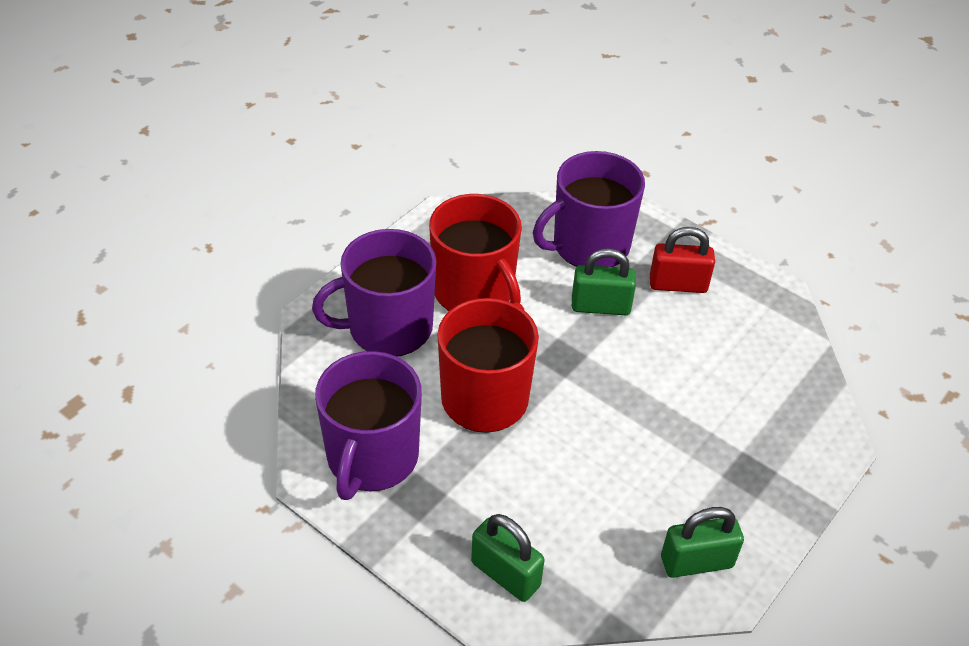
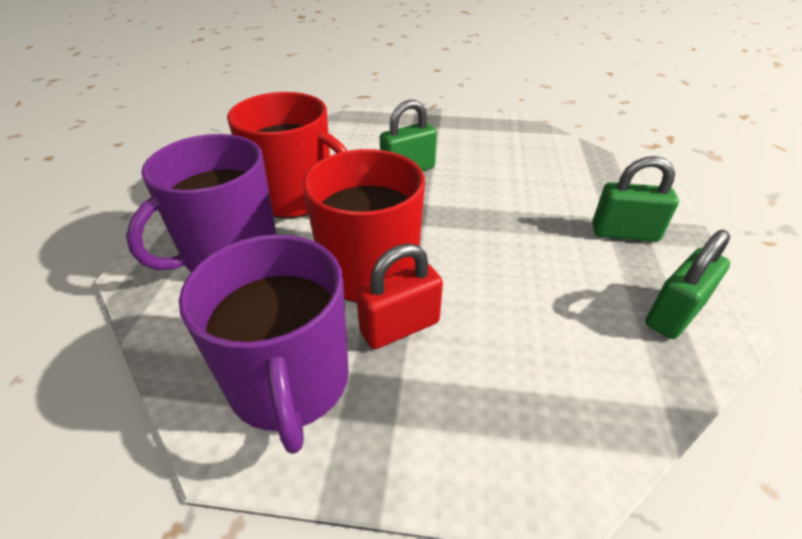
camera: 30 degrees left, 5 degrees down
(505, 574) = (536, 430): green padlock -> green padlock (624, 233)
(589, 246) = (365, 140): purple mug -> none
(678, 284) = (449, 140): red padlock -> red padlock (400, 327)

